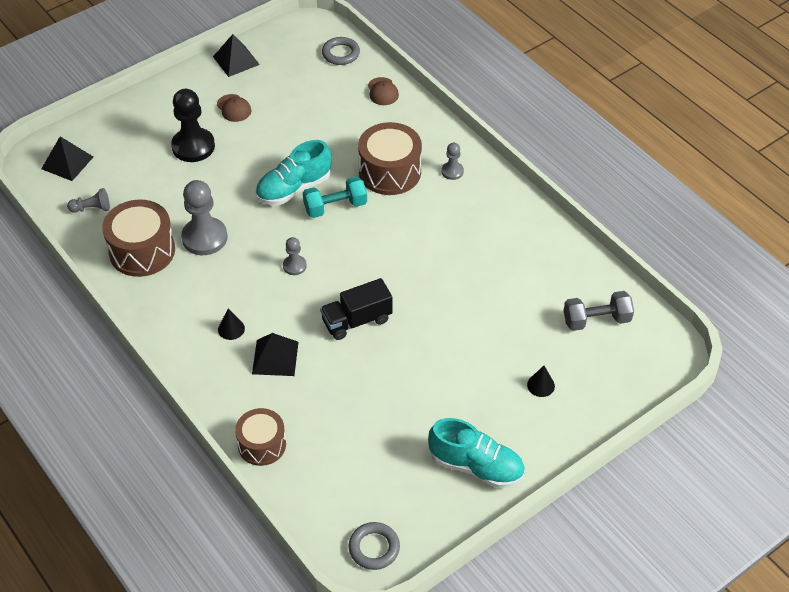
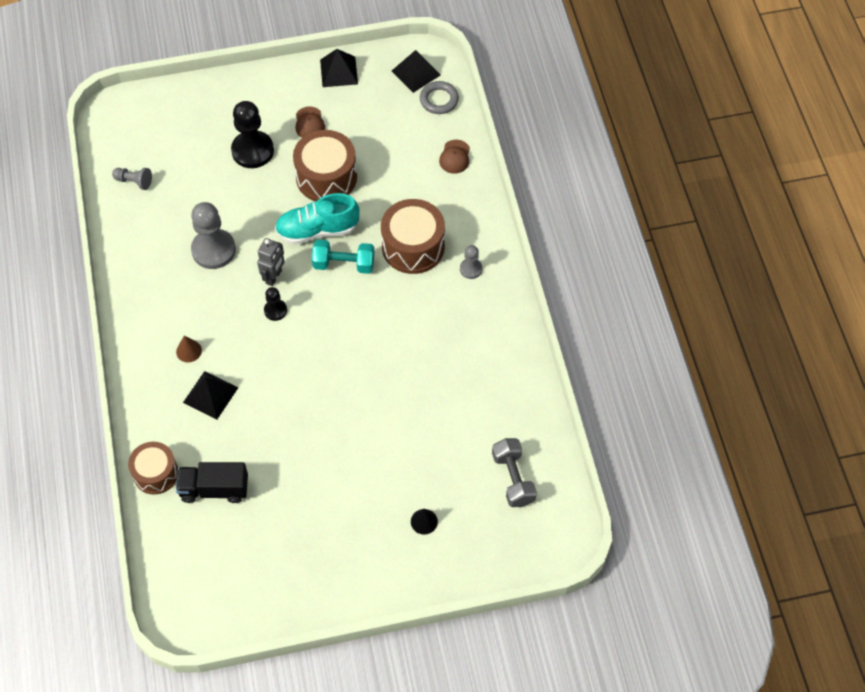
camera: 25 degrees right, 10 degrees up
(67, 162) = (137, 125): black pyramid -> black pyramid (416, 73)
(142, 251) = (154, 242): brown drum -> brown drum (326, 177)
(231, 329) = (189, 351): black cone -> brown cone
(276, 239) = (274, 277): none -> grey robot
(294, 266) = (275, 310): grey pawn -> black pawn
(357, 320) = (299, 388): black truck -> black truck (214, 489)
(374, 548) = (195, 610): grey ring -> none
(476, 466) = (322, 574): turquoise shoe -> none
(596, 320) = (513, 478): grey dumbbell -> grey dumbbell turned 60 degrees clockwise

